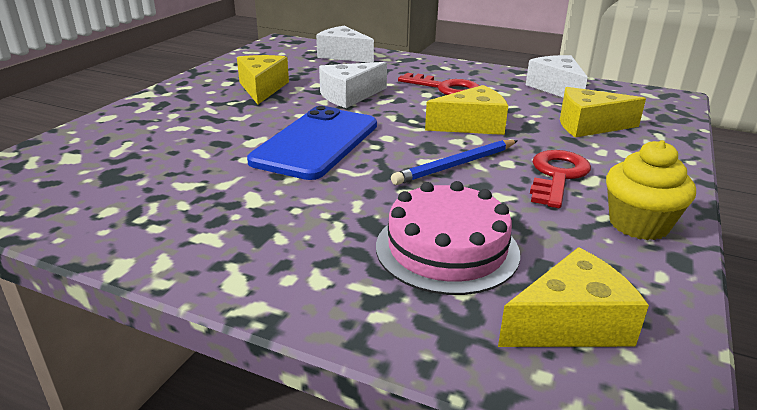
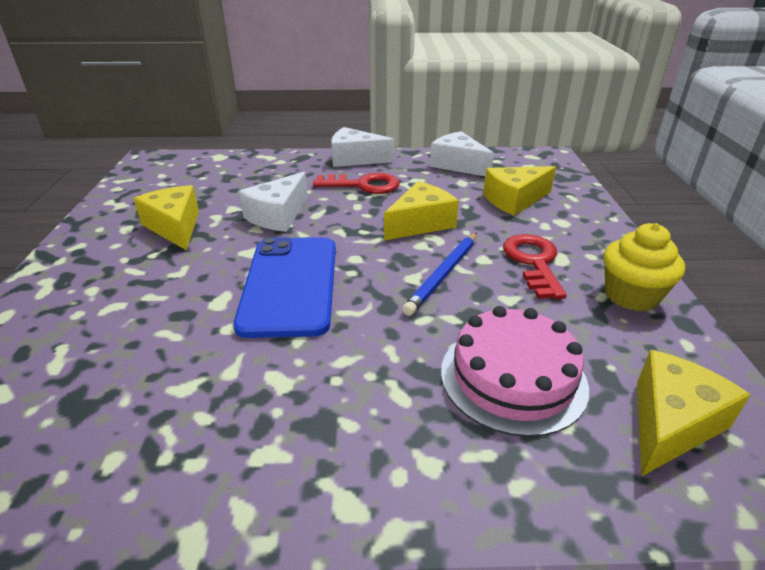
camera: 25 degrees left, 5 degrees up
(343, 55) = (232, 165): white cheese -> white cheese (355, 159)

